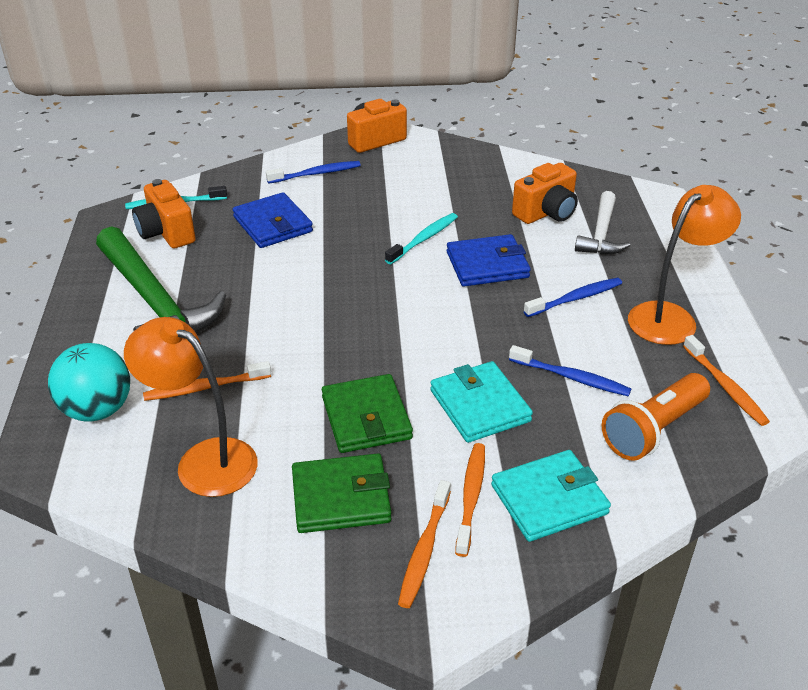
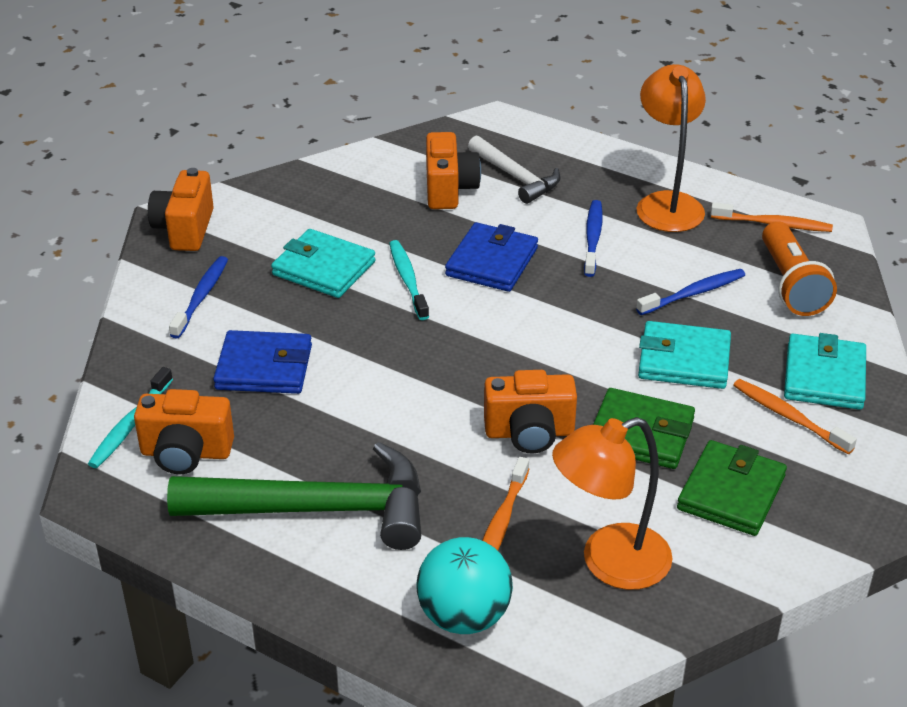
camera: 55 degrees left, 0 degrees up
(313, 361) = (529, 433): none -> orange camera
(396, 202) = (323, 268): none -> turquoise wallet
(424, 550) = (829, 470): orange toothbrush -> none

